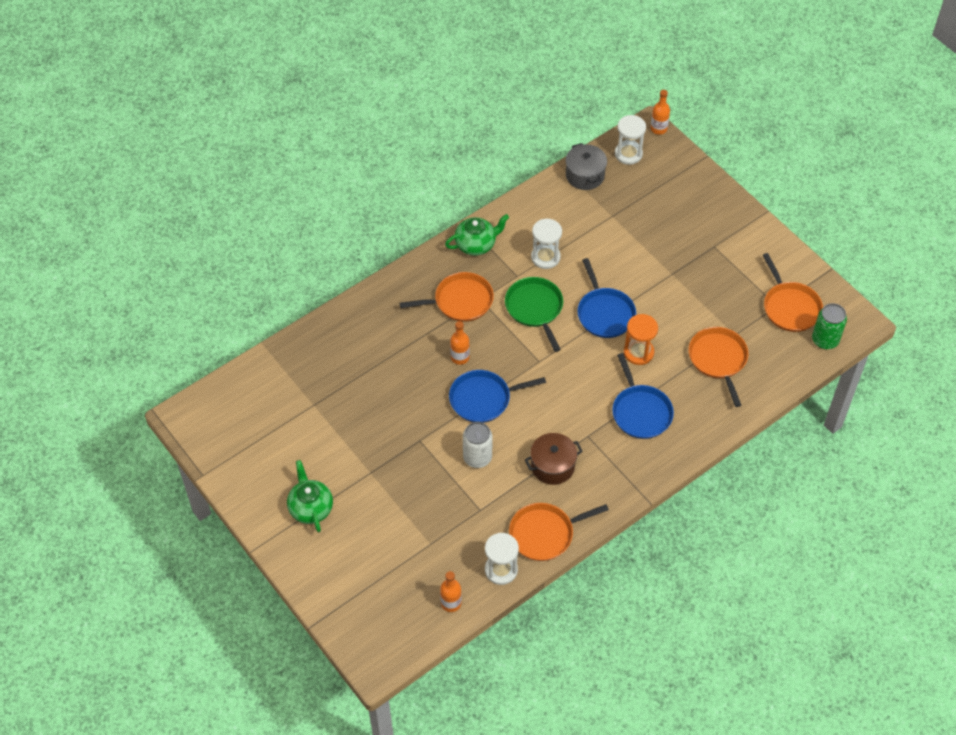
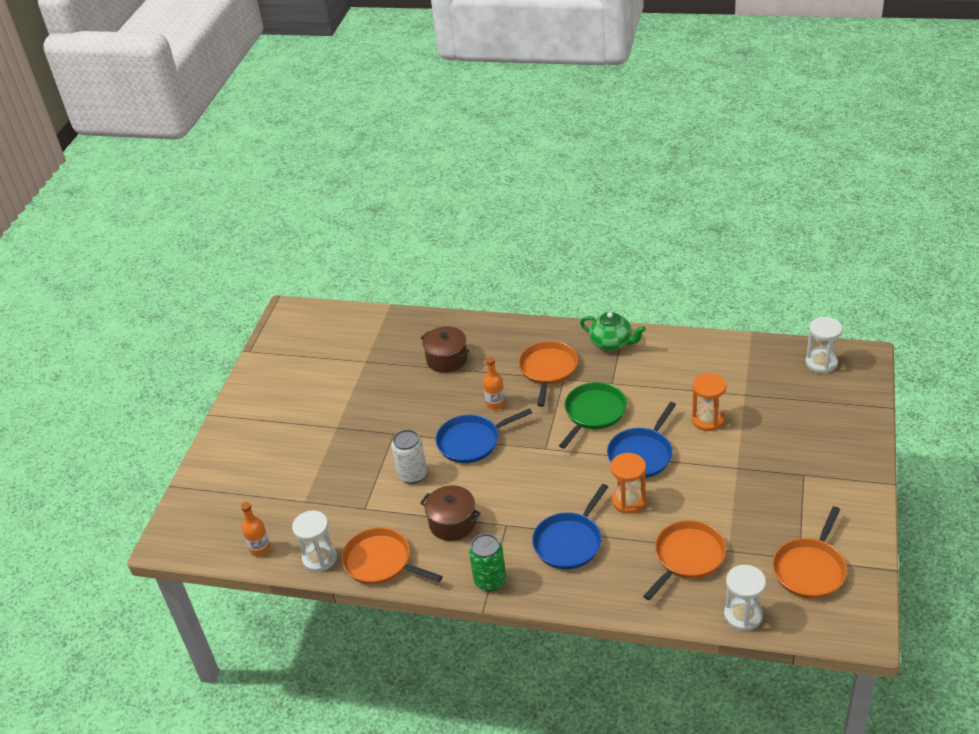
camera: 55 degrees right, 15 degrees down
(310, 508) = (274, 418): green teapot -> none
(375, 352) = (447, 359): none -> brown pot
(460, 301) = (548, 370): orange pan -> orange pan turned 120 degrees counterclockwise
(483, 399) = (472, 441): blue pan -> blue pan turned 60 degrees counterclockwise
(545, 257) = (651, 386): white hourglass -> white hourglass (743, 615)
(585, 175) = (762, 354): grey pot -> none
(612, 253) = (708, 420): none -> orange hourglass
(658, 129) = (874, 362): orange bottle -> none
(825, 340) = (807, 619): green can -> green can (490, 580)

